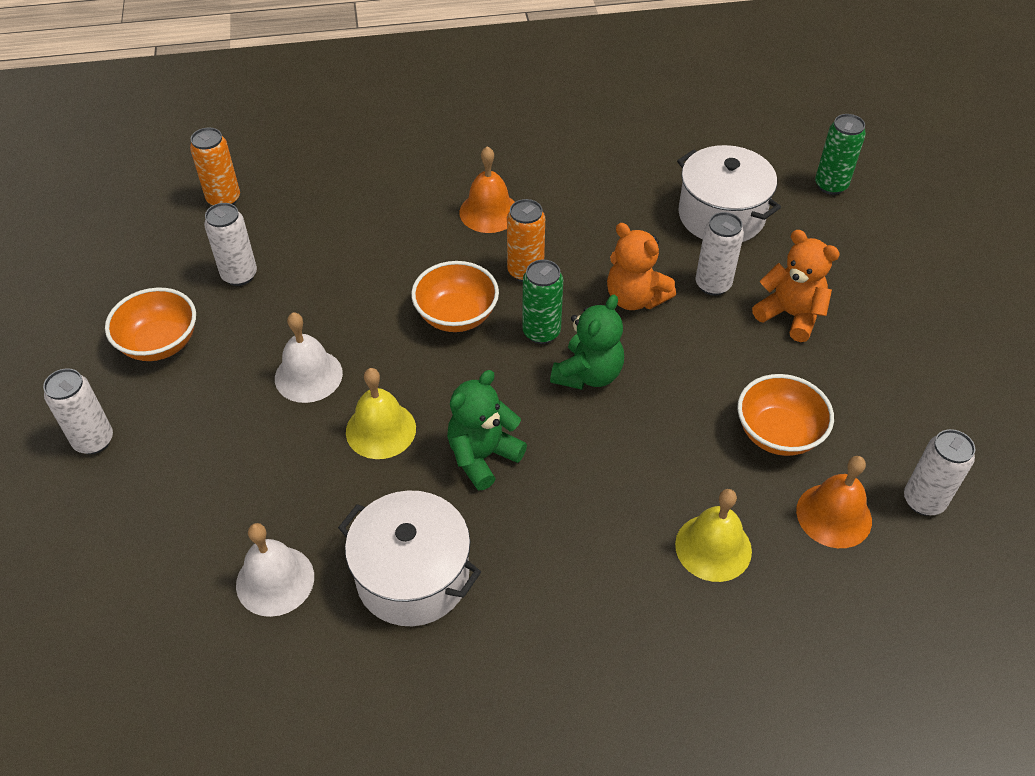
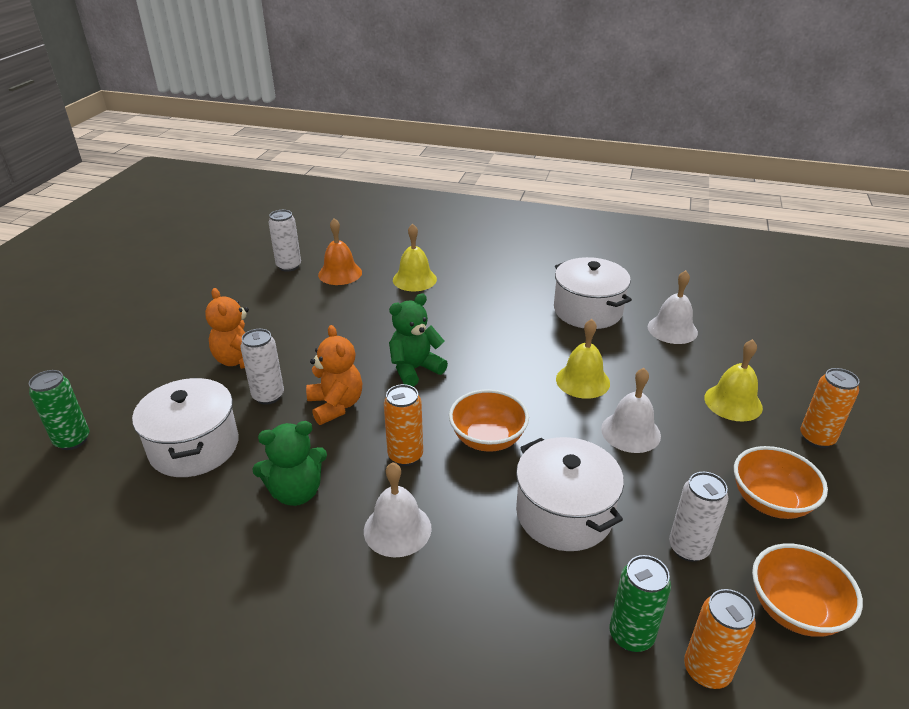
camera: 155 degrees left, 15 degrees down
(94, 440) = (816, 438): white can -> orange can
(189, 462) = (733, 402): none -> yellow bell
(354, 268) = (564, 513): none -> white pot
(482, 456) = (518, 348): green teddy bear -> green teddy bear (296, 492)
(489, 212) = (397, 529): orange bell -> white bell
(541, 332) = (427, 405): green can -> green can (631, 635)
(778, 433) = (328, 308): orange bowl -> orange bowl (794, 609)

